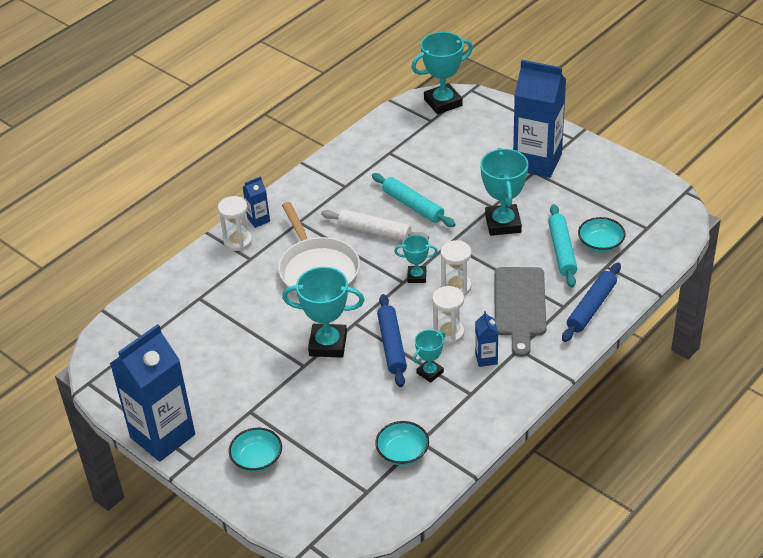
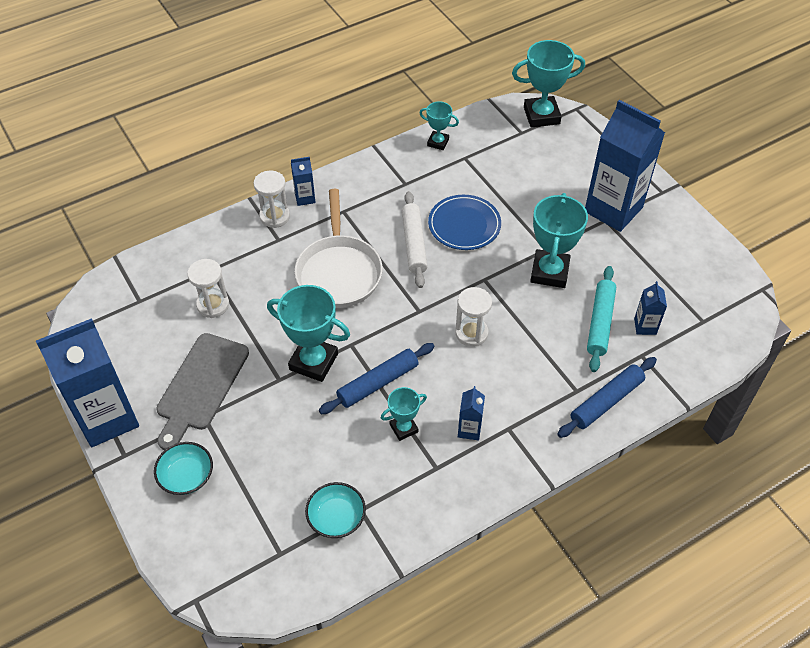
camera: 15 degrees right, 10 degrees up
(375, 231) = (414, 244): white rolling pin -> white rolling pin turned 45 degrees clockwise
(392, 345) = (378, 383): blue rolling pin -> blue rolling pin turned 45 degrees clockwise
(412, 205) = (464, 225): turquoise rolling pin -> blue plate
(417, 276) = (436, 308): turquoise trophy -> turquoise trophy (438, 142)
(448, 333) = (442, 386): white hourglass -> white hourglass (213, 305)
(520, 306) = (530, 376): grey cutting board -> grey cutting board (201, 386)
(600, 244) = (645, 326): turquoise bowl -> blue carton

